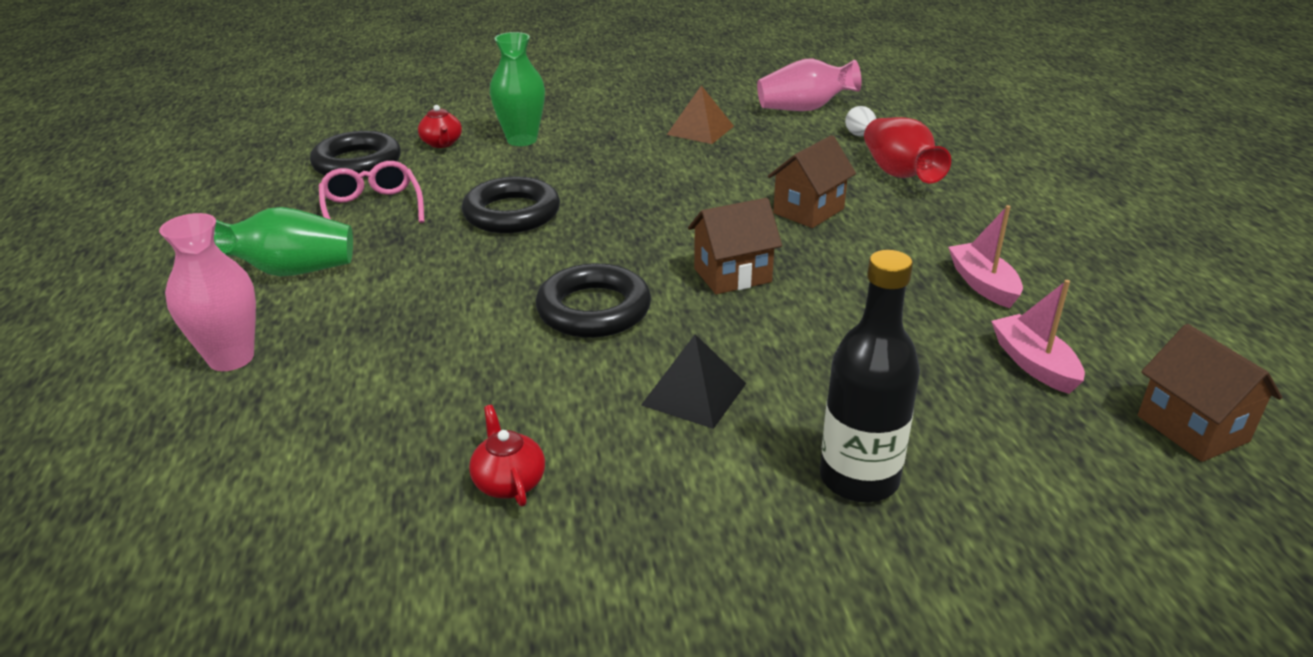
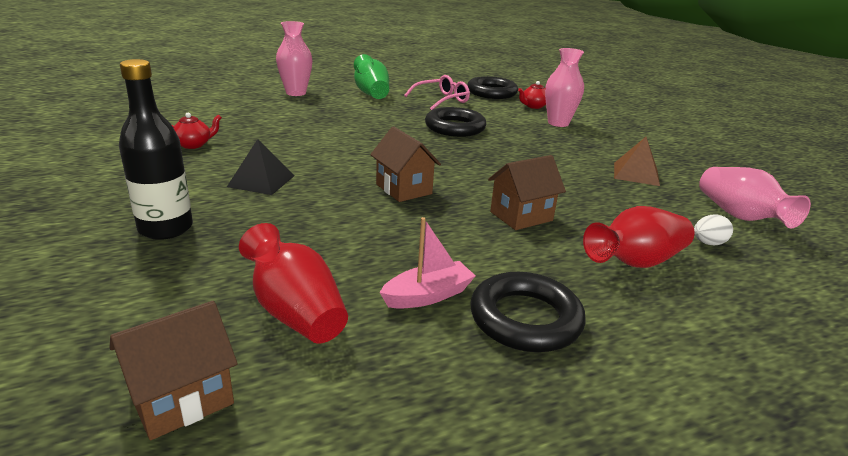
camera: 75 degrees right, 5 degrees down
(522, 140) = (558, 123): green vase -> pink vase
(594, 309) = (349, 153): black ring -> black ring (525, 319)
(808, 211) = (521, 216): brown house -> brown house turned 60 degrees counterclockwise
(1034, 364) = (295, 311): pink boat -> red vase

